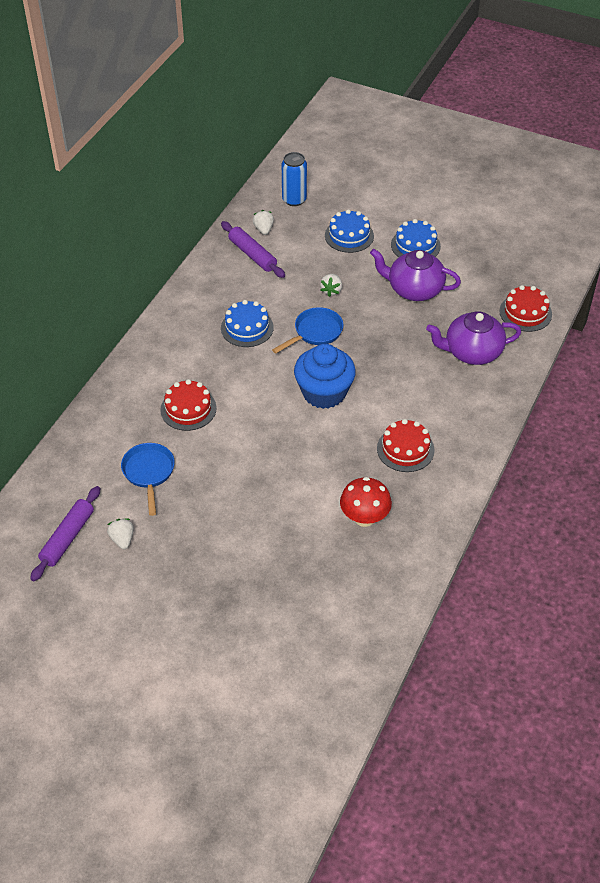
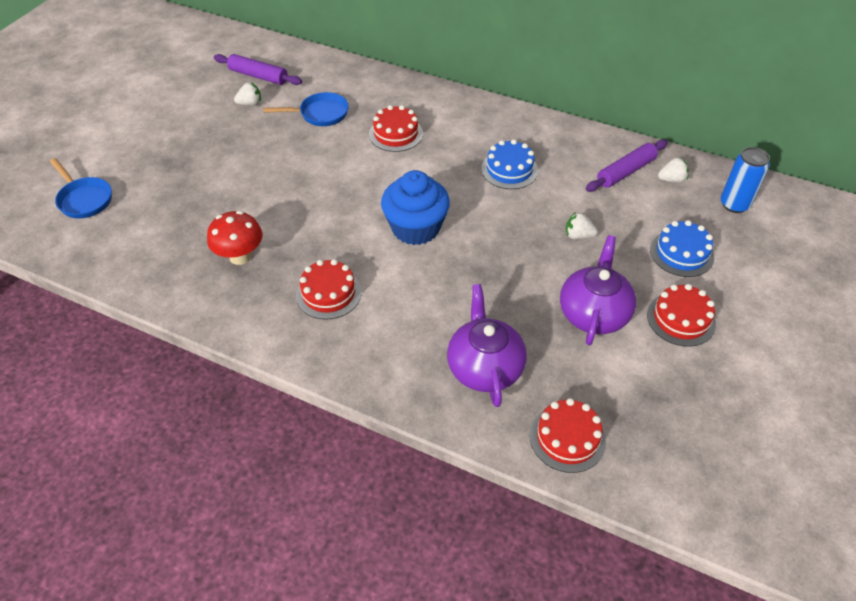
camera: 90 degrees right, 0 degrees up
(315, 332) = (507, 221): blue pan -> blue pan (84, 199)
(415, 245) = (681, 319): blue cake -> red cake

